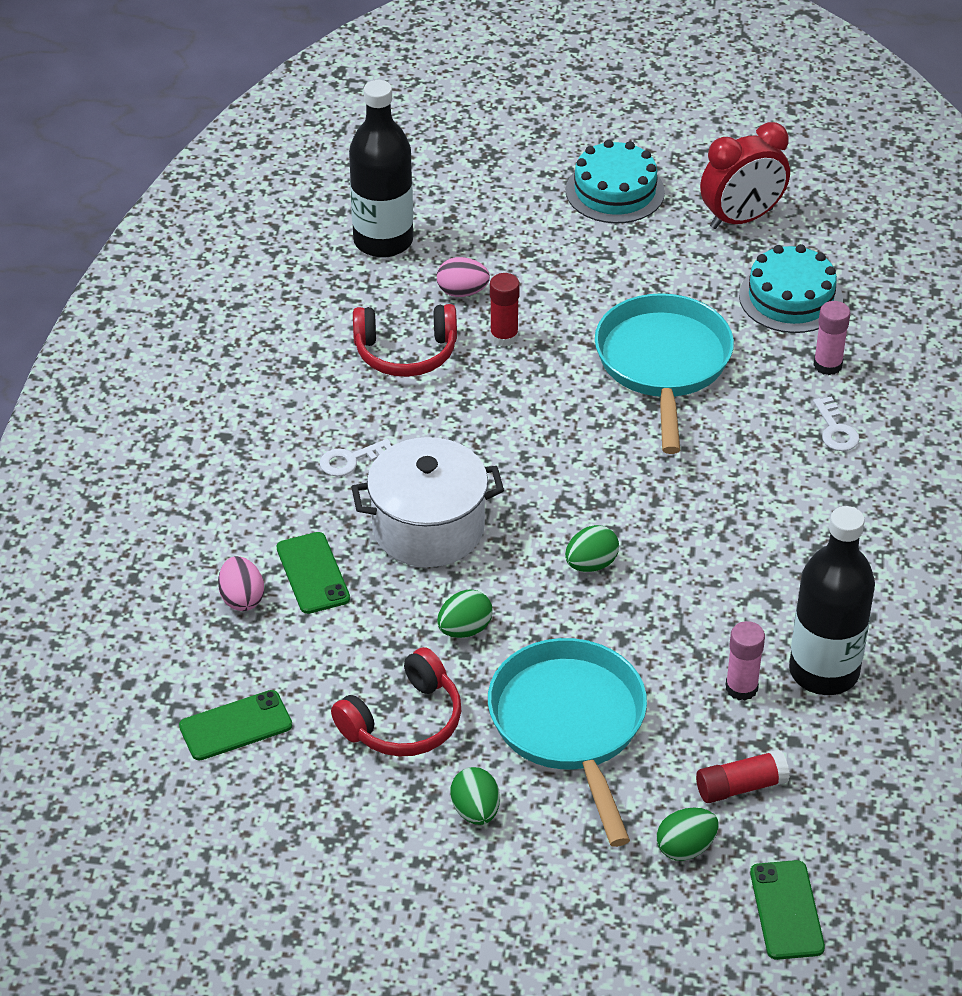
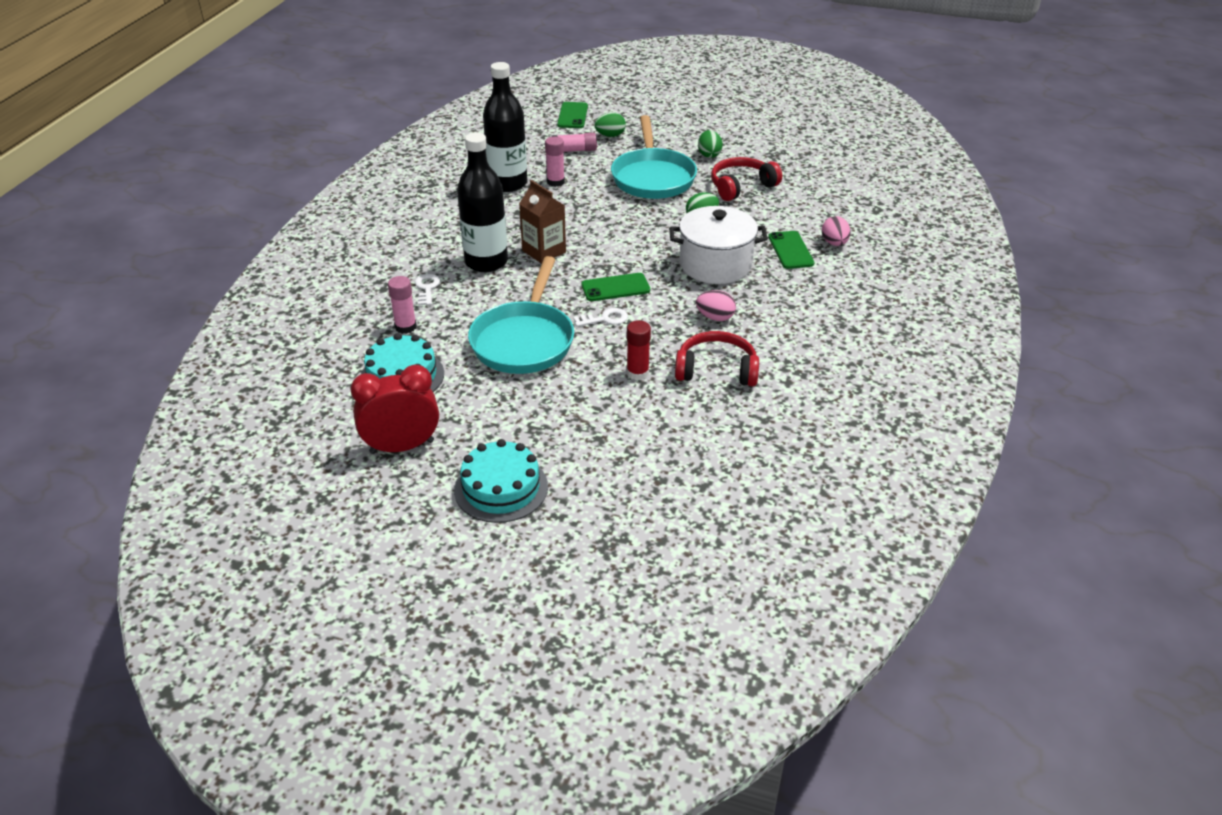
camera: 170 degrees left, 5 degrees down
(236, 726) = (833, 193): green phone -> green phone (615, 287)
(351, 460) = (763, 306): white key -> white key (605, 319)
(383, 241) = (724, 465): black bottle -> black bottle (486, 262)
(462, 292) = (663, 411): pink egg -> pink egg (715, 317)
(591, 564) = (618, 238): green egg -> none
(697, 520) = (544, 251): none -> brown carton
(740, 787) = (574, 150): red glue stick -> pink glue stick

